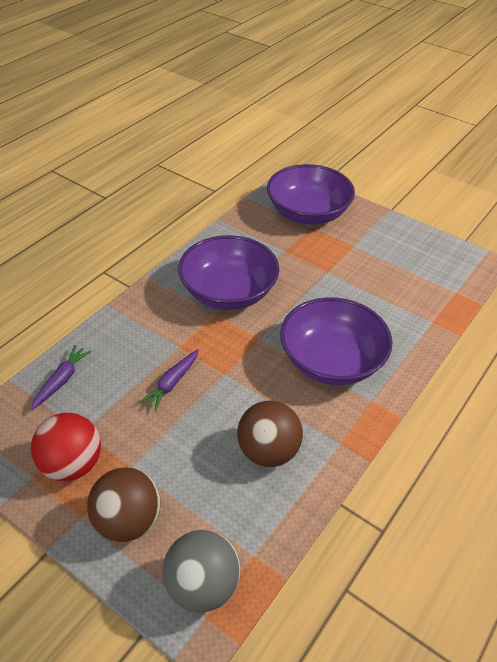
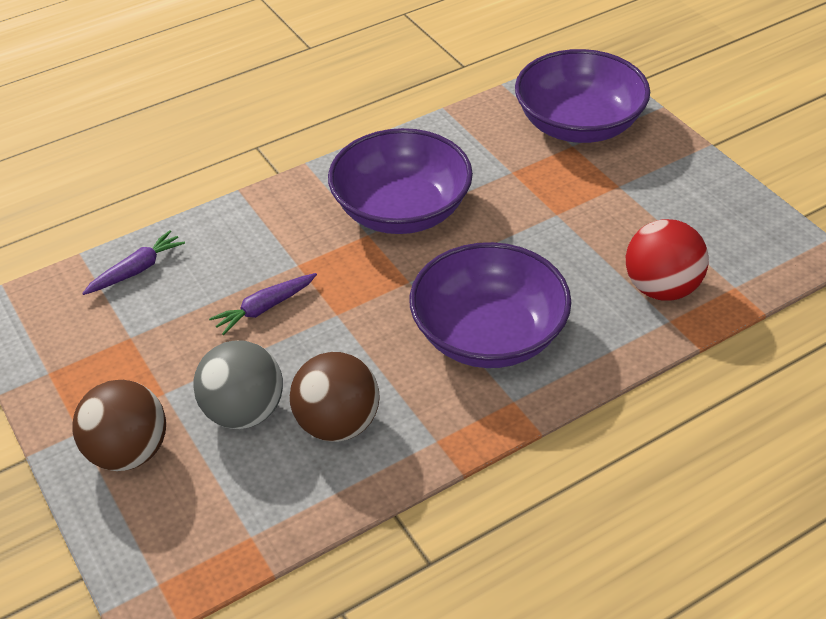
camera: 25 degrees right, 0 degrees up
(72, 464) = (99, 370): red ball -> red ball (661, 288)
(202, 585) = (174, 549): grey ball -> grey ball (244, 412)

